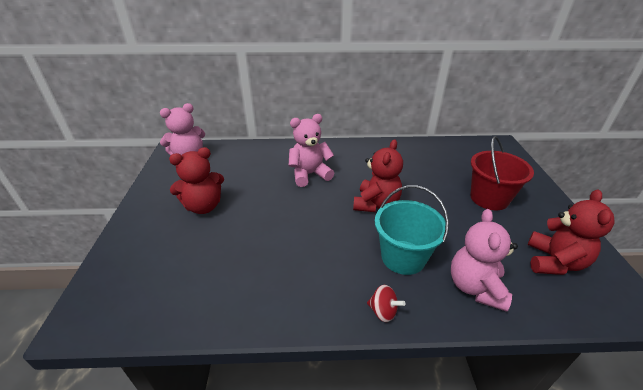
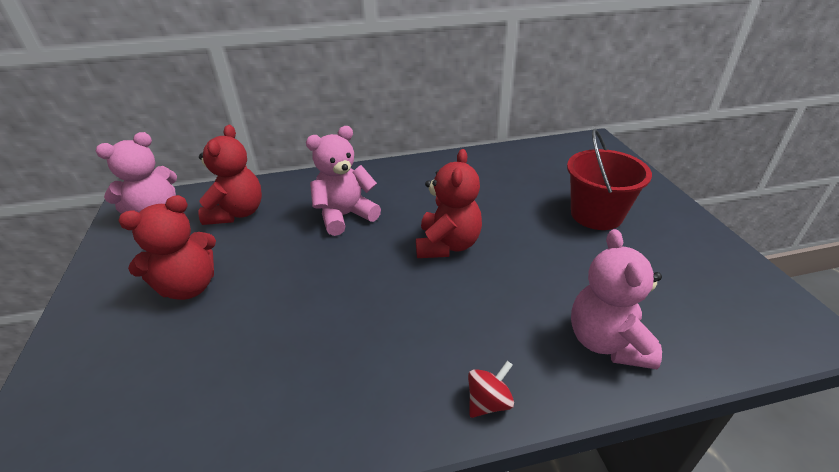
camera: 10 degrees left, 0 degrees up
(383, 311) = (488, 402): red spinning top -> red spinning top turned 60 degrees counterclockwise
(403, 257) = (500, 315): turquoise bucket -> none
(554, 262) = (698, 288): red teddy bear -> red teddy bear (237, 213)

